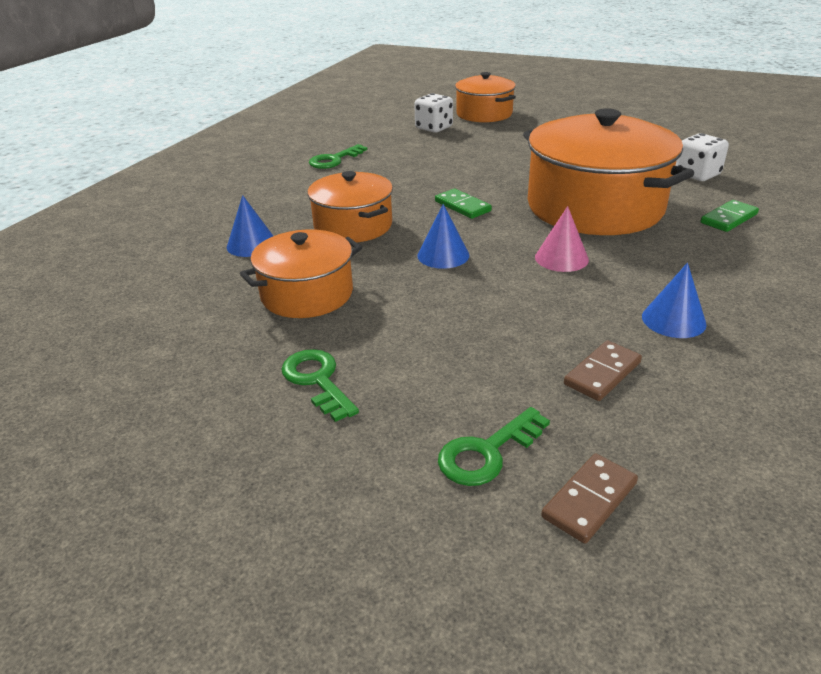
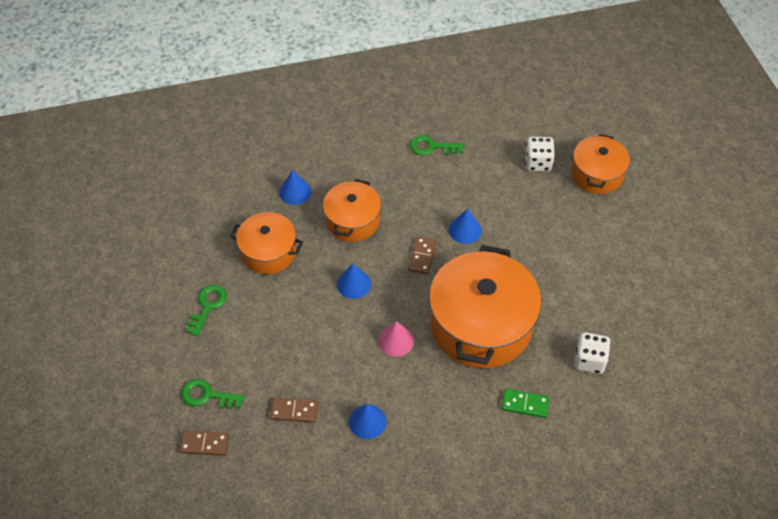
camera: 50 degrees right, 20 degrees up
(460, 177) = (465, 230): none -> blue cone
(462, 206) = (422, 256): green domino -> brown domino

